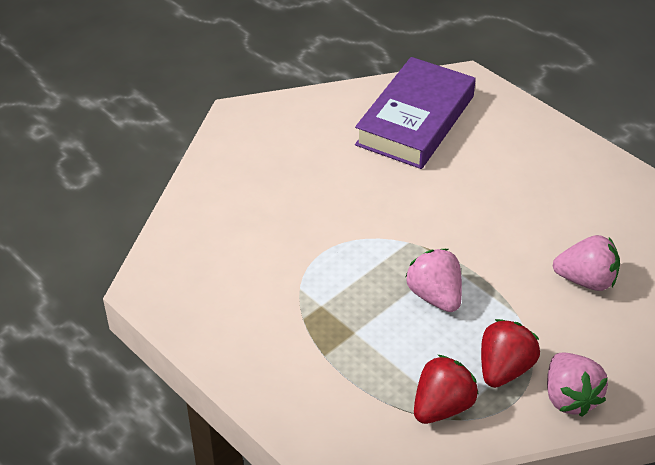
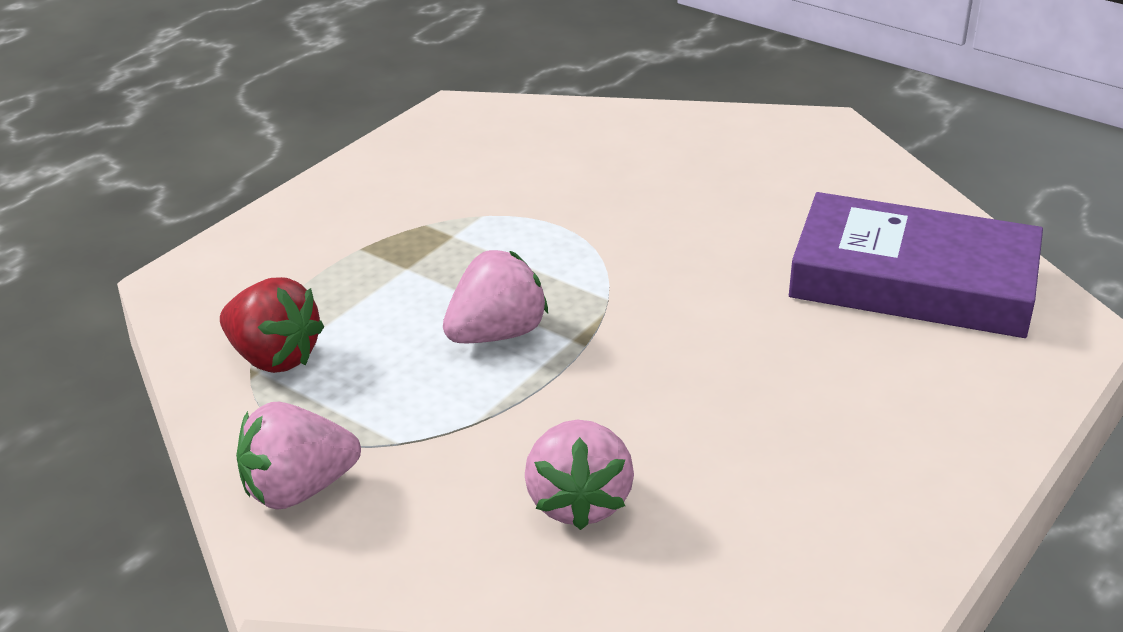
camera: 80 degrees right, 10 degrees down
(504, 369) = (353, 414): red strawberry -> none

